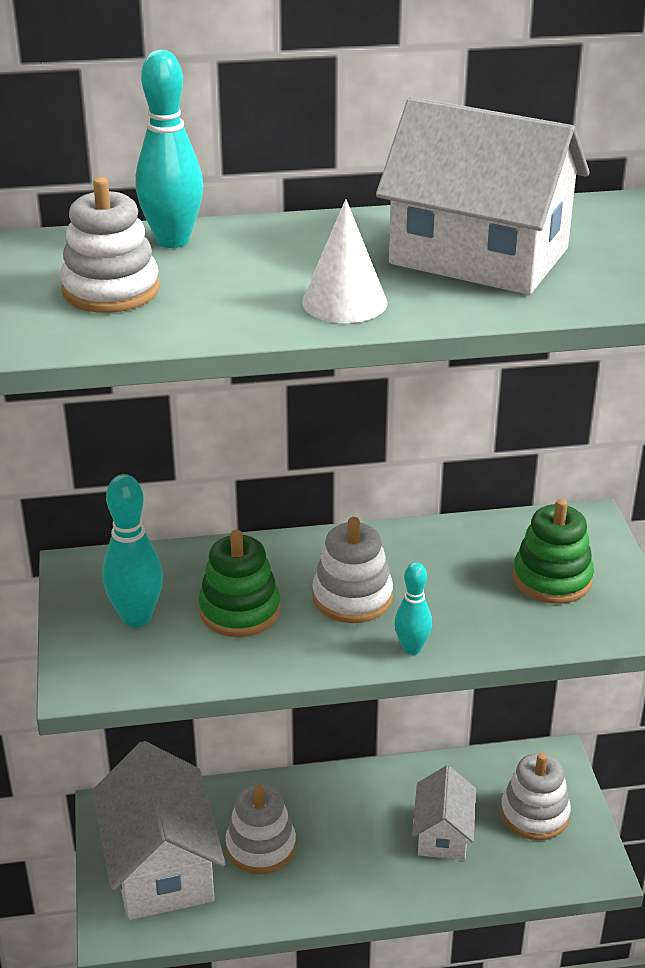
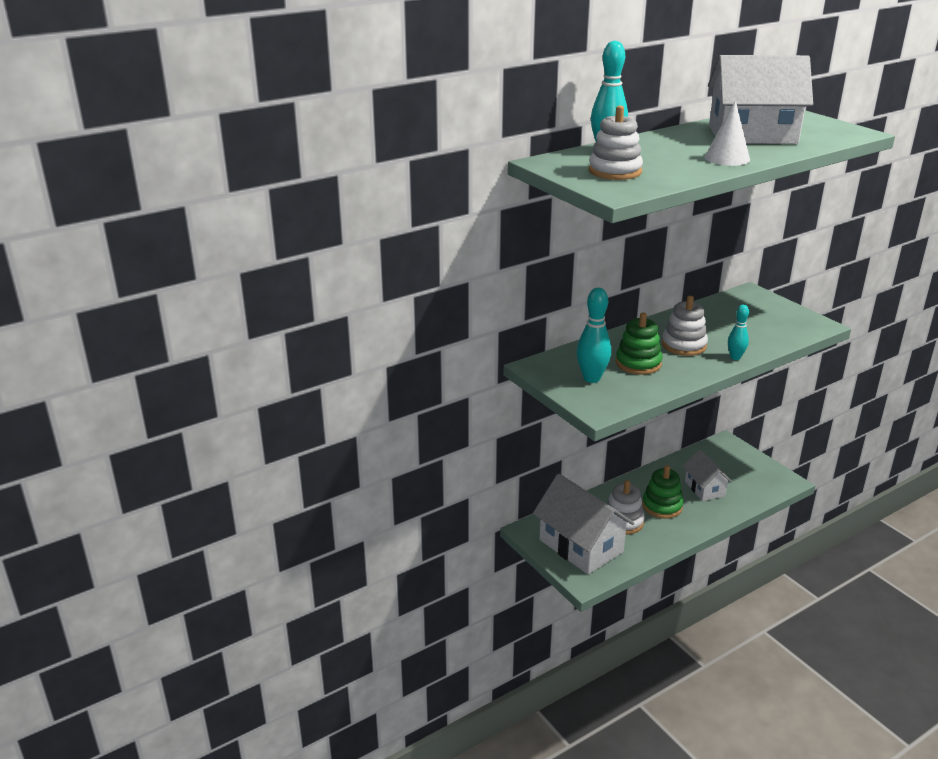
camera: 25 degrees left, 5 degrees down
(534, 814) = (738, 468): white stacking toy -> none
(552, 579) = (763, 317): green stacking toy -> green stacking toy (662, 506)

